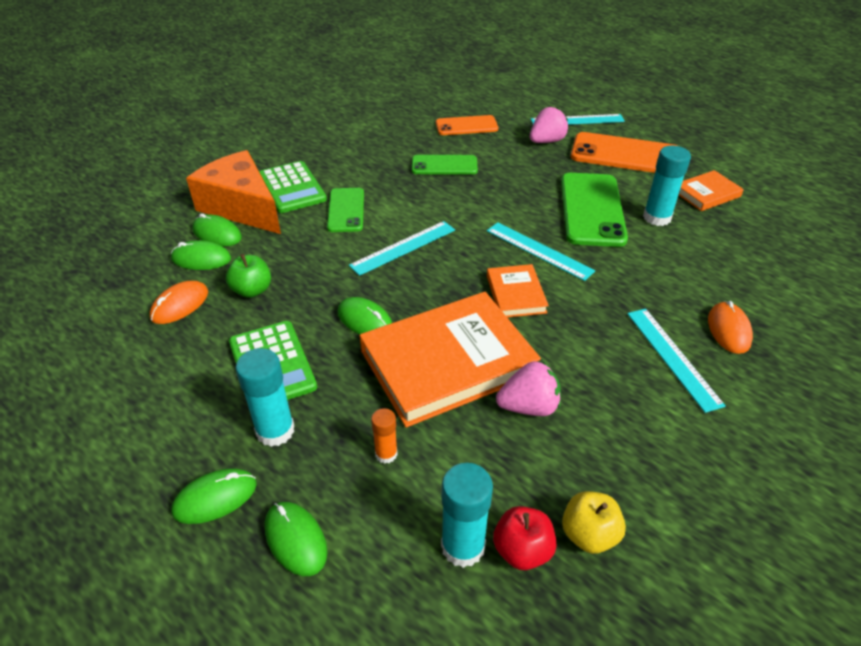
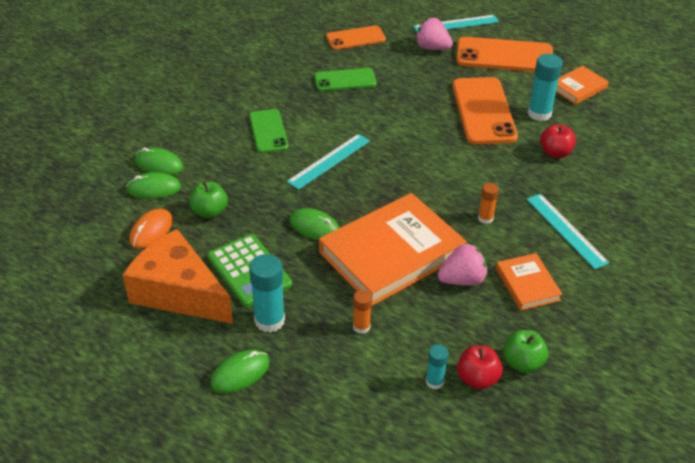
camera: 10 degrees left, 0 degrees up
(242, 207) = (172, 137): orange cheese -> orange cheese (178, 292)
(292, 188) = (211, 114): green calculator -> none
(295, 539) = (311, 393): green mouse -> none
(463, 546) = (434, 381): turquoise glue stick -> turquoise glue stick, size x0.57
(516, 294) = (434, 192): orange book -> orange book (527, 284)
(539, 250) = (445, 152): turquoise ruler -> none
(546, 141) = (432, 48): pink strawberry -> pink strawberry turned 105 degrees counterclockwise
(572, 331) = (485, 218): none -> orange glue stick
(589, 534) = (522, 363): yellow apple -> green apple
(592, 209) = (483, 111): green phone -> orange phone
(670, 263) = (555, 153): none -> red apple
(729, 330) = (607, 204): orange mouse -> none

